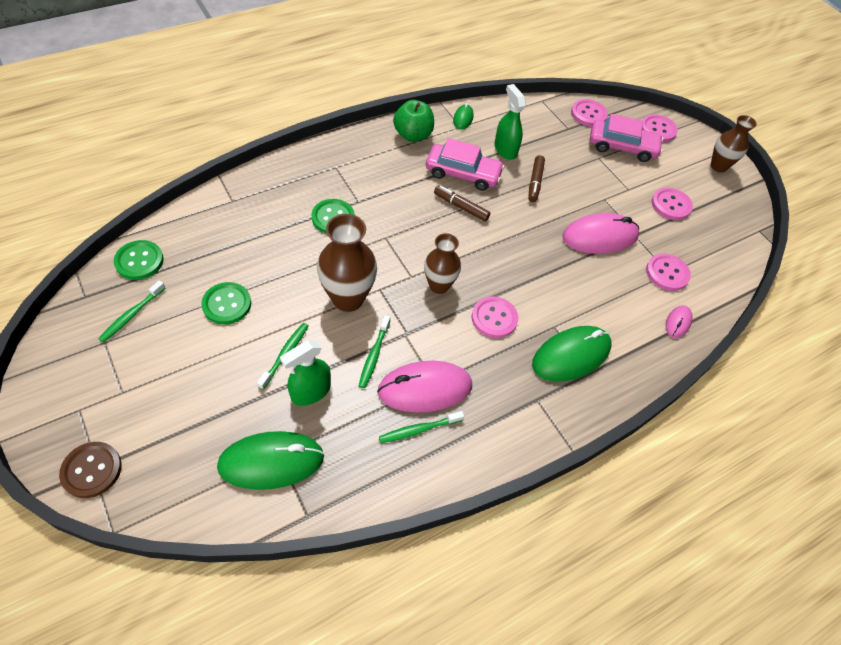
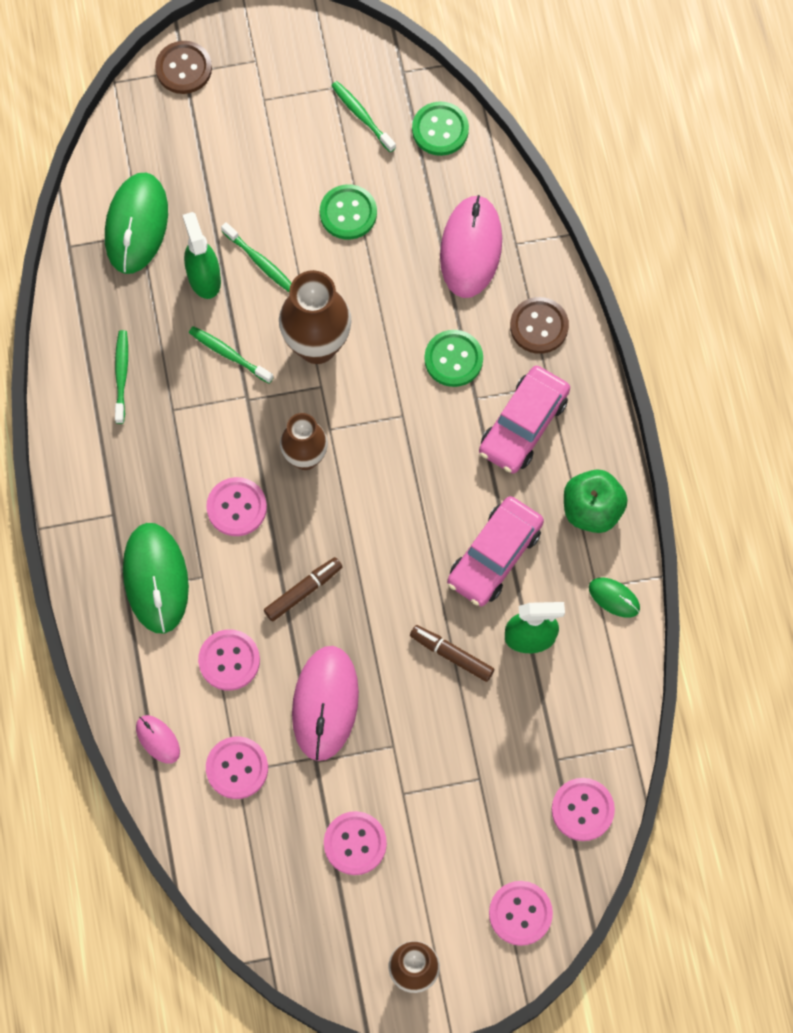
camera: 115 degrees right, 15 degrees up
(294, 178) = (539, 326): none -> brown button
(425, 388) = (168, 396): pink mouse -> pink mouse (471, 248)
(461, 207) = (430, 531): brown marker -> brown marker (303, 591)
(603, 295) = (229, 660): none -> pink button
(622, 147) = (494, 829): pink car -> pink car (523, 425)

